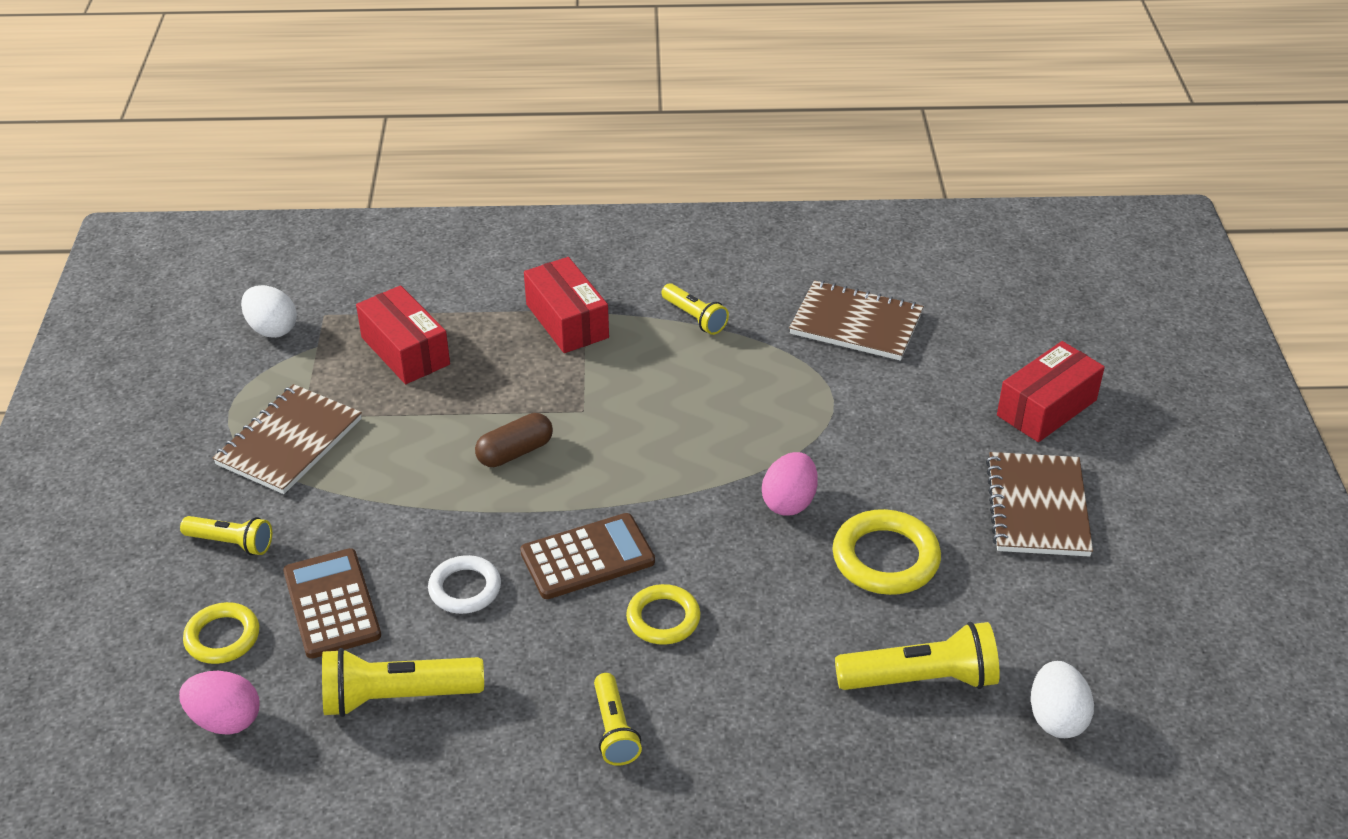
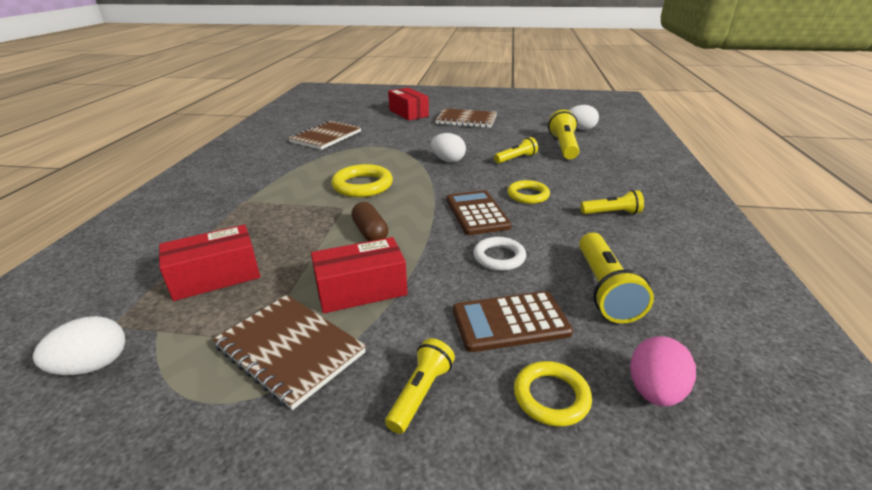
camera: 80 degrees left, 10 degrees down
(567, 321) = (248, 207): red box -> red box (361, 290)
(695, 317) = (284, 170): yellow flashlight -> yellow flashlight (516, 159)
(789, 502) = (448, 160): pink egg -> white egg
(885, 558) = (491, 146): yellow ring -> yellow ring (362, 185)

